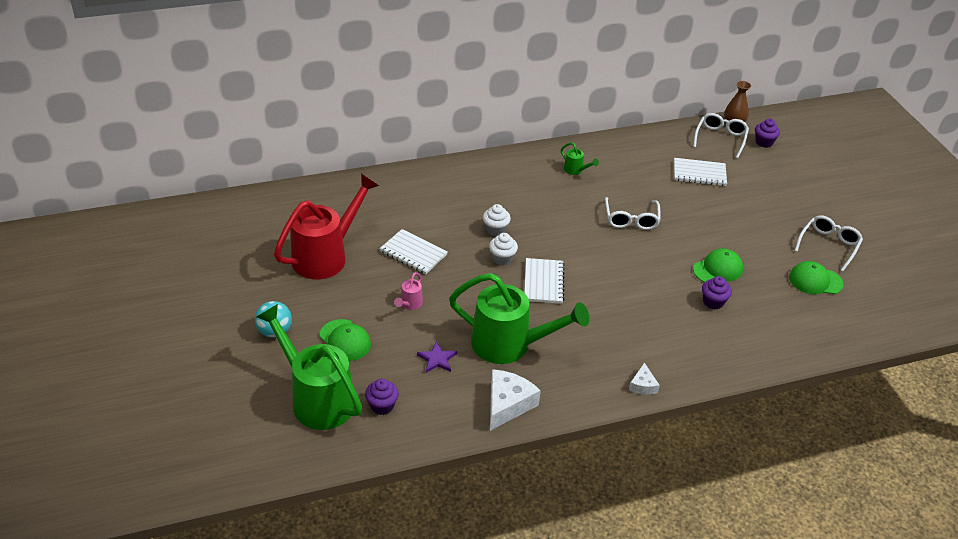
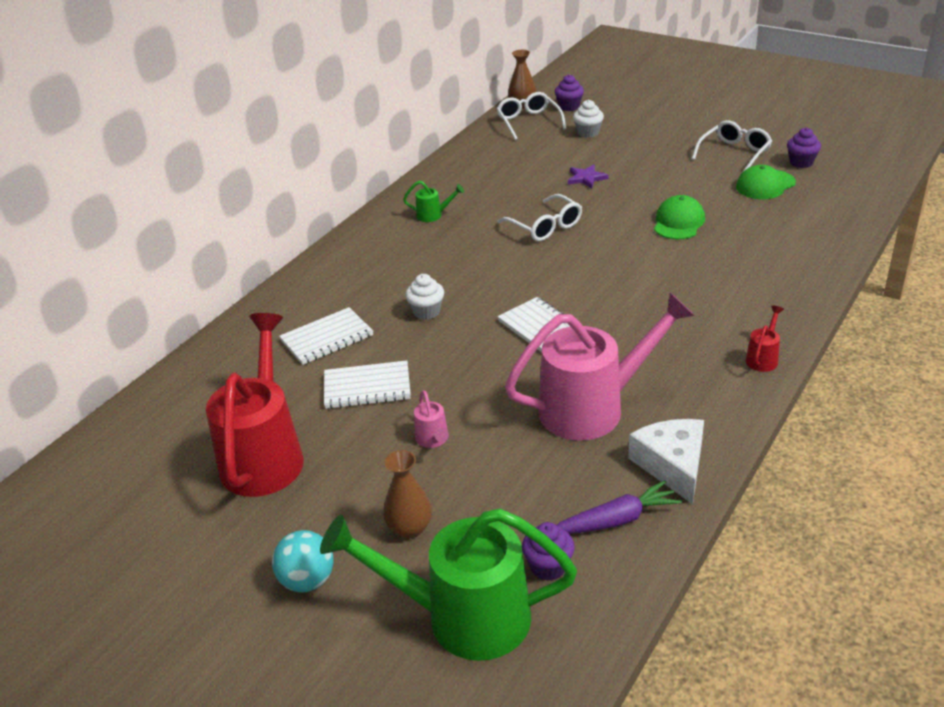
camera: 35 degrees left, 5 degrees down
(345, 340) = (410, 528): green cap -> brown vase
(437, 359) = (539, 473): purple star -> purple star (586, 178)
(442, 409) = (616, 520): none -> purple carrot
(502, 258) = (471, 333): white cupcake -> white cupcake (588, 132)
(509, 345) = (592, 408): green watering can -> pink watering can
(643, 385) = (763, 358): white cheese -> red watering can
(699, 173) = (550, 157): white notebook -> white notebook (327, 338)
(713, 302) = (714, 250): purple cupcake -> purple cupcake (801, 162)
(828, 245) = (734, 153): white glasses -> white glasses turned 45 degrees clockwise

